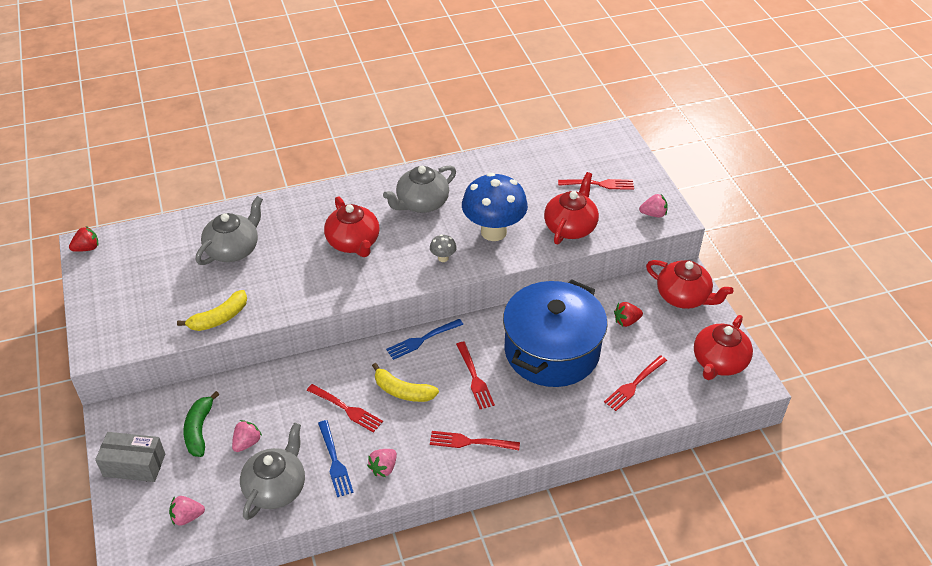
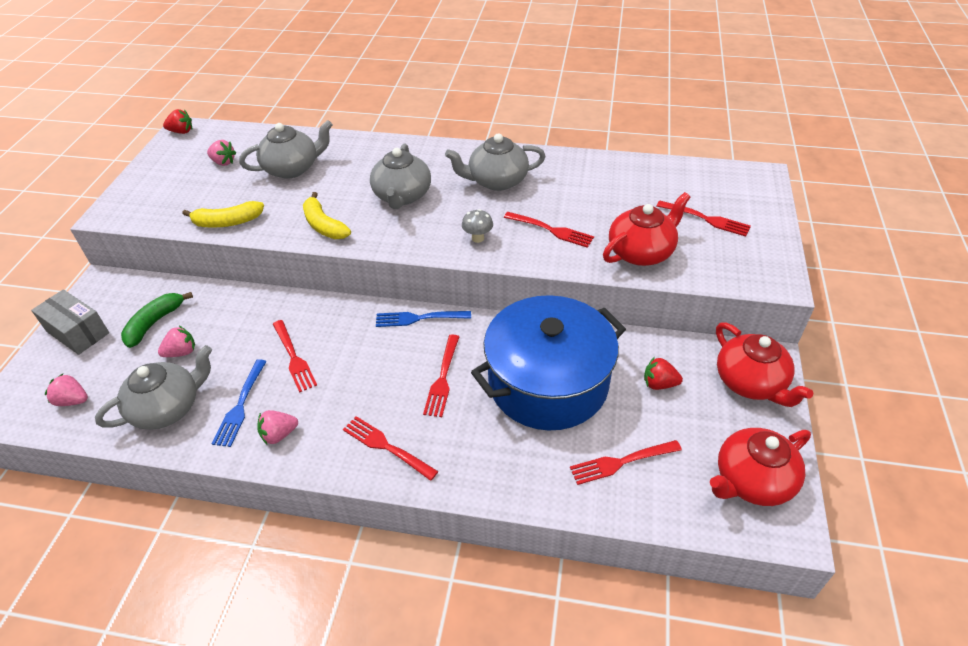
camera: 30 degrees right, 0 degrees up
(353, 242) = (402, 196): red teapot -> grey teapot
(403, 391) = (360, 362): yellow banana -> yellow banana (324, 225)
(493, 232) = (550, 230): blue mushroom -> red fork
(653, 214) = (754, 270): pink strawberry -> pink strawberry (223, 162)

